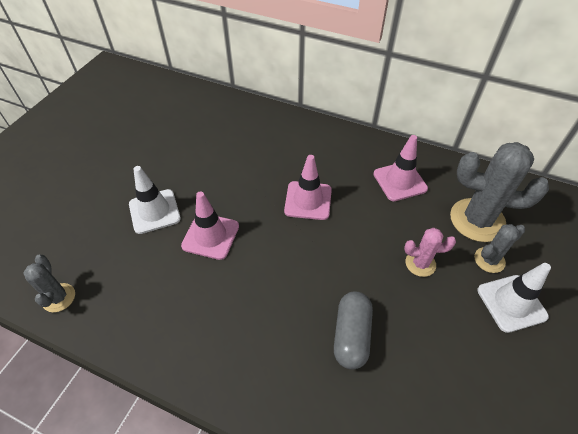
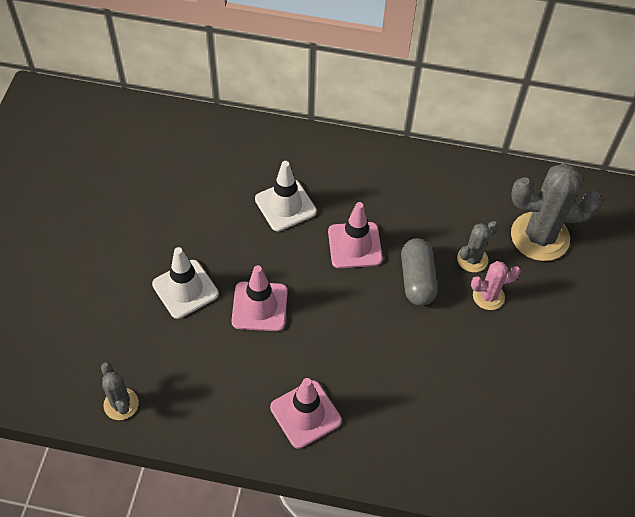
camera: 15 degrees left, 5 degrees up
(351, 335) = (434, 382): grey capsule -> grey capsule (417, 279)
(399, 181) = (451, 204): pink traffic cone -> pink traffic cone (305, 414)
(489, 260) = (556, 279): grey cactus -> grey cactus (472, 259)
(511, 303) = (582, 320): white traffic cone -> white traffic cone (285, 205)

